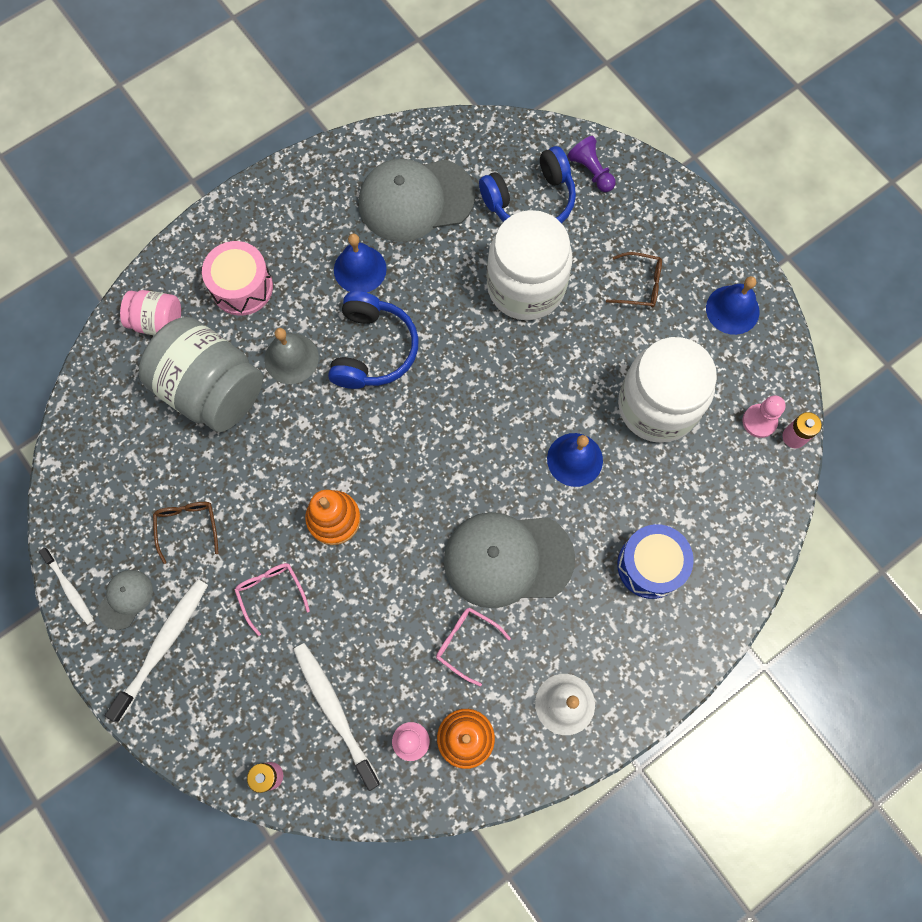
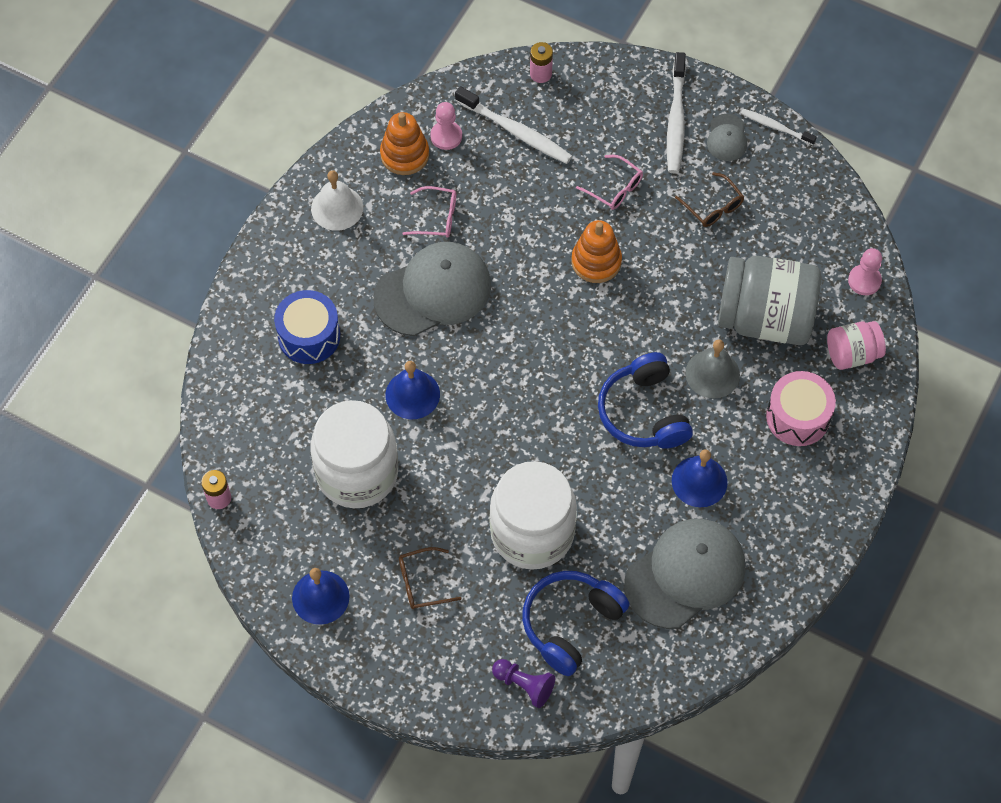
camera: 155 degrees right, 10 degrees down
(759, 421) = (256, 499): pink pawn -> pink pawn (864, 281)

